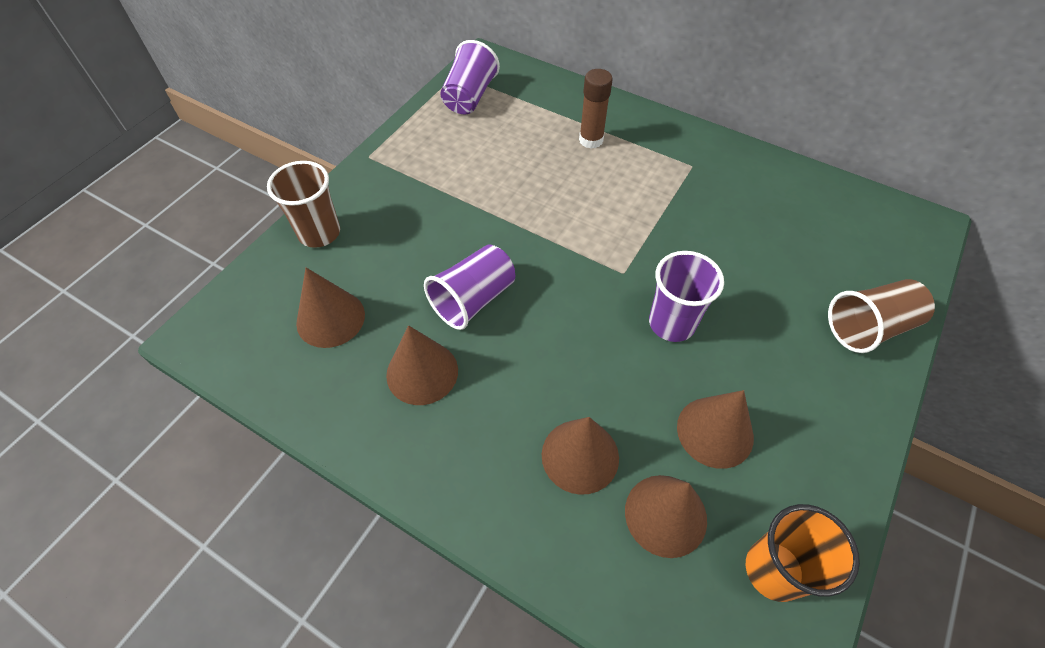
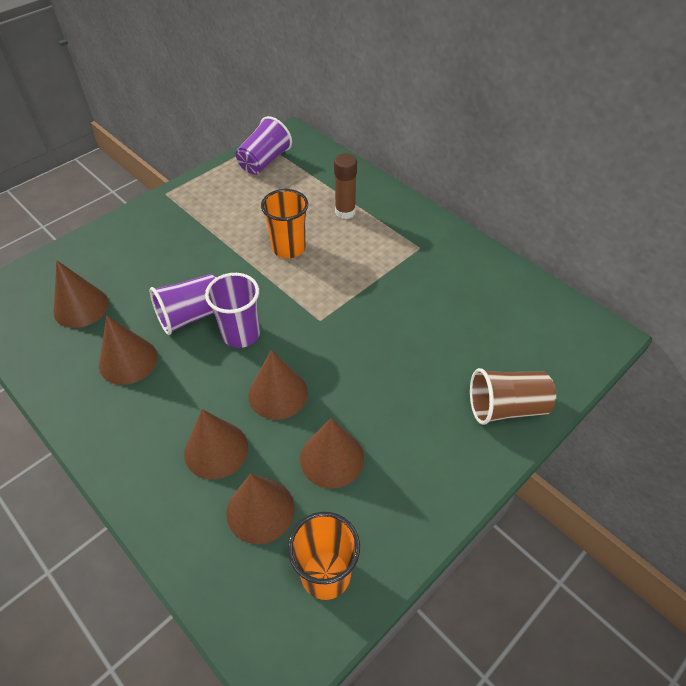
camera: 15 degrees right, 5 degrees down
(319, 233) = (102, 243): brown cup -> none
(547, 194) = (288, 248): none -> orange cup
(618, 370) = (278, 393): none -> brown cone
(671, 323) = (339, 367): purple cup -> purple cup (241, 334)

